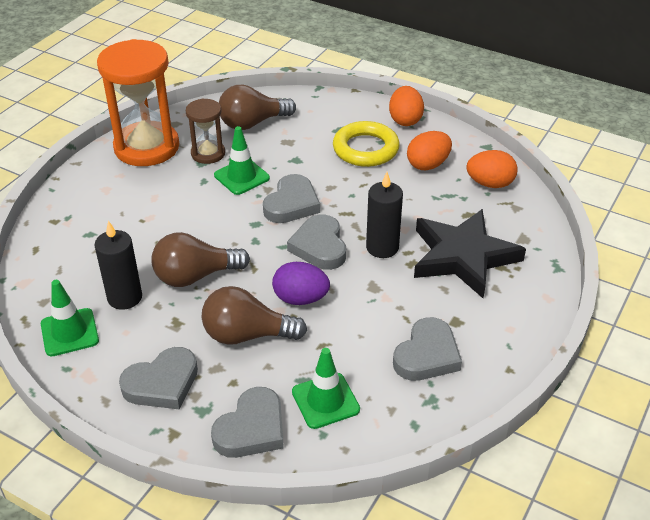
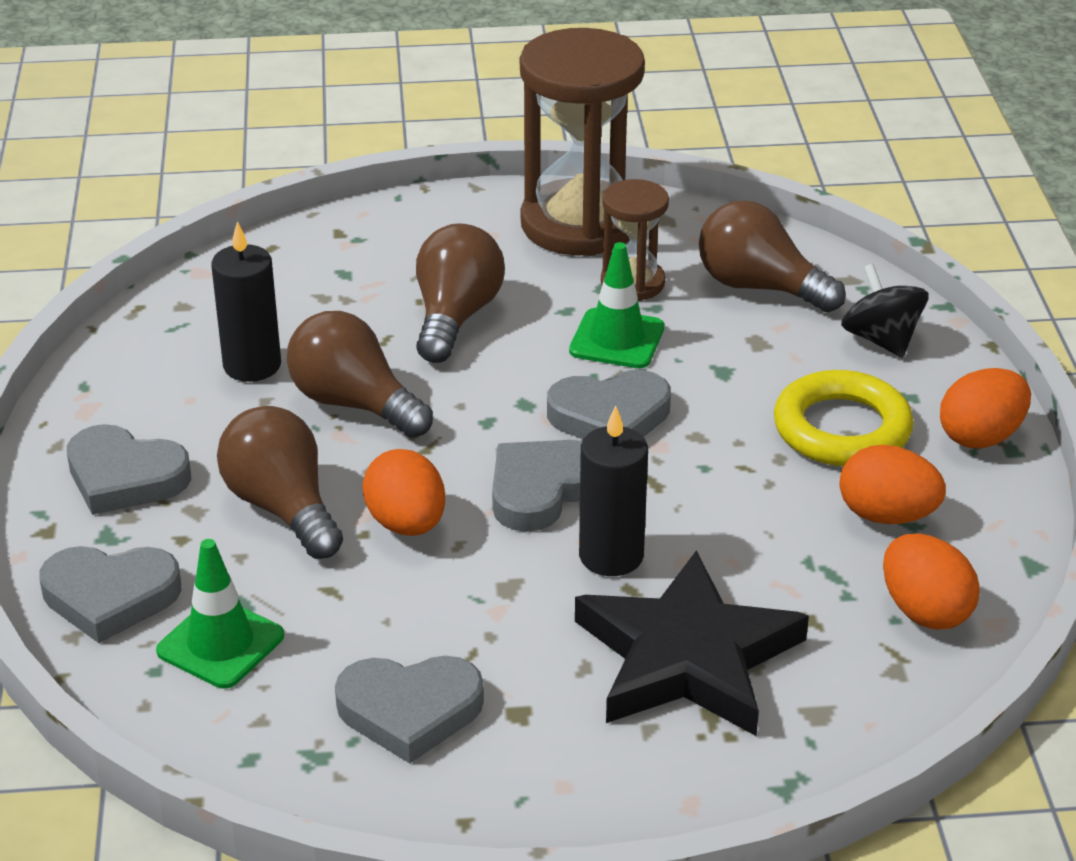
camera: 55 degrees right, 5 degrees down
(69, 332) = (147, 355): green traffic cone -> none
(147, 147) = (579, 224): orange hourglass -> brown hourglass
(168, 215) = (455, 317): none -> brown light bulb
(300, 299) = (406, 524): purple egg -> orange egg
(322, 112) = (881, 339): none -> black spinning top

